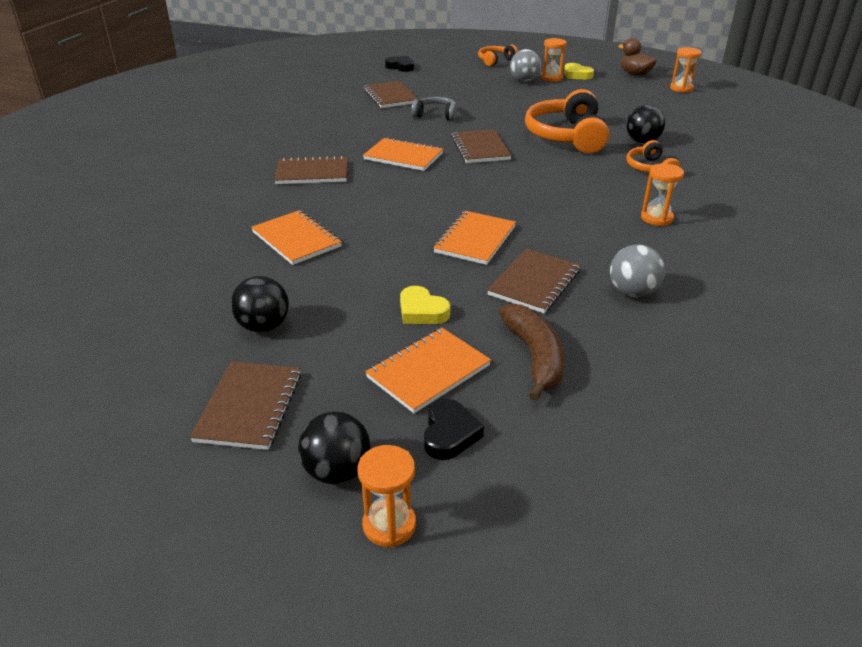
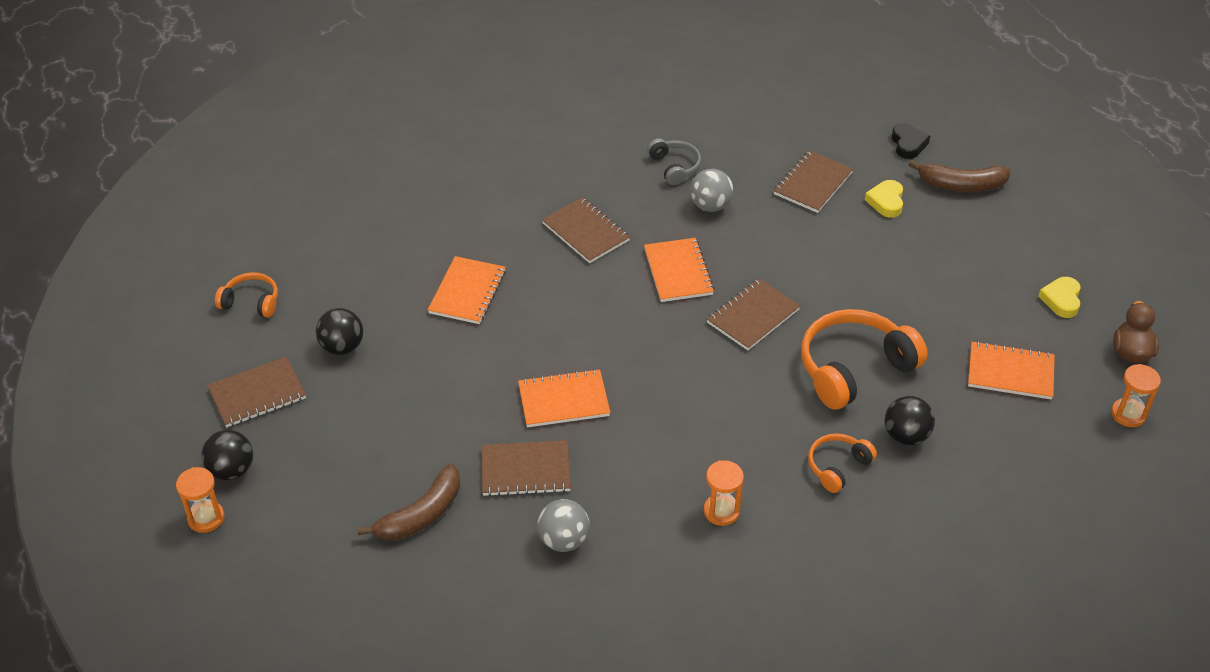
camera: 55 degrees right, 10 degrees up
(422, 311) = (429, 421): yellow heart -> yellow heart (886, 201)
(428, 371) = (359, 463): orange notebook -> orange notebook (1010, 372)
(435, 115) = (801, 242): grey headphones -> grey headphones (674, 167)
(449, 434) = (302, 507): black heart -> none
(454, 67) = (961, 185): none -> brown banana
(495, 61) = (1024, 208): orange headphones -> orange headphones (251, 302)
(524, 81) = (984, 263): grey ball -> grey ball (710, 206)
(551, 78) = (1023, 282): orange hourglass -> none

